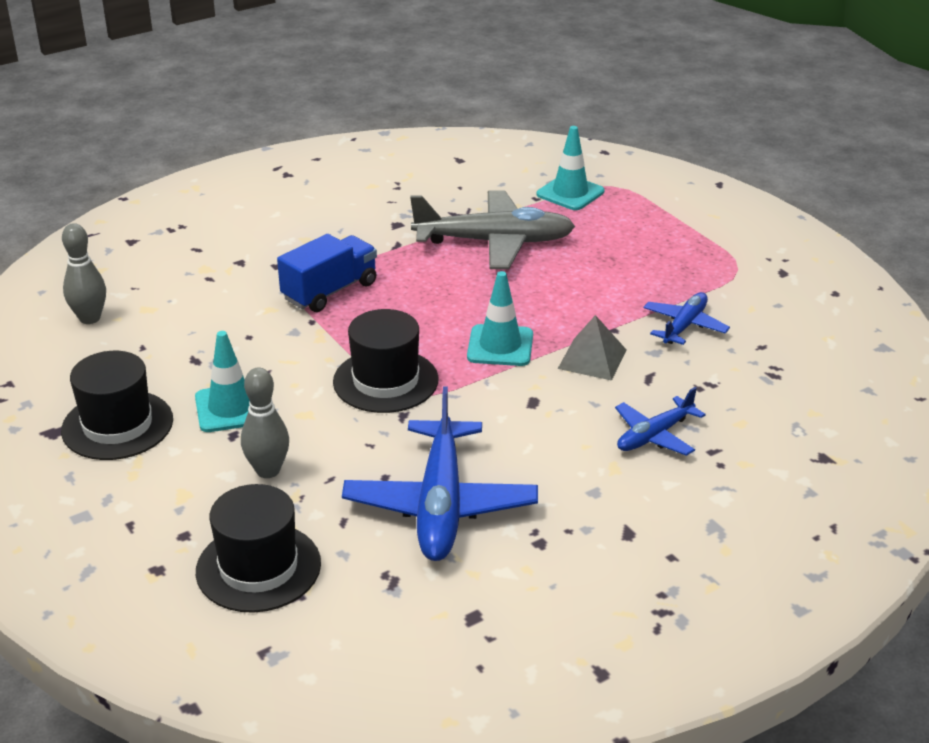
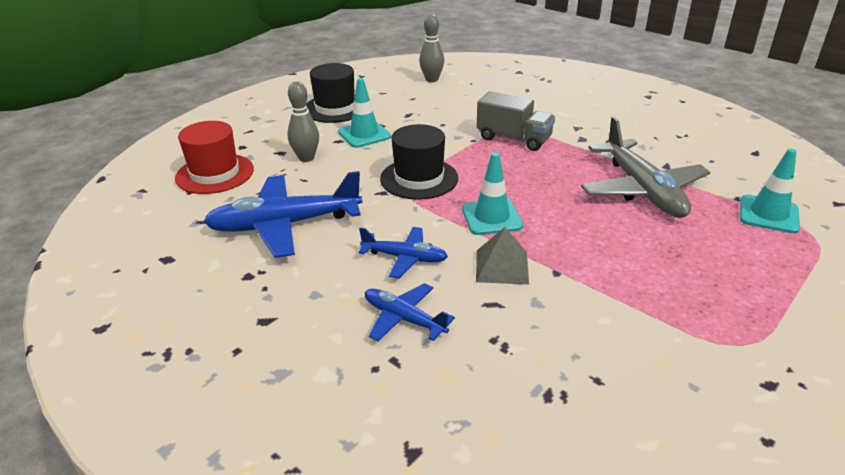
camera: 75 degrees right, 0 degrees up
(258, 567) = (215, 173): black hat -> red hat
(330, 291) = (513, 139): blue truck -> grey truck
(684, 326) = (595, 316): blue plane -> blue plane (405, 258)

